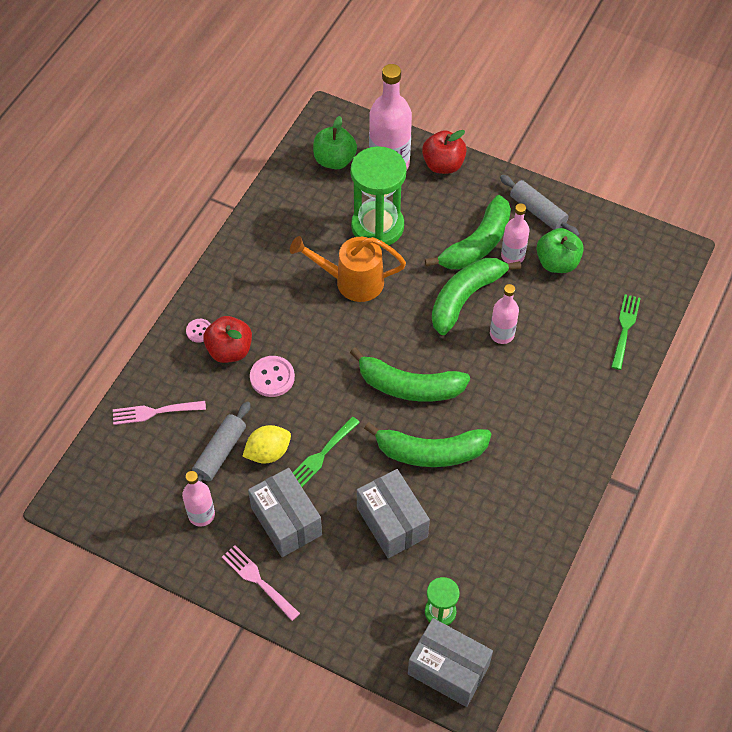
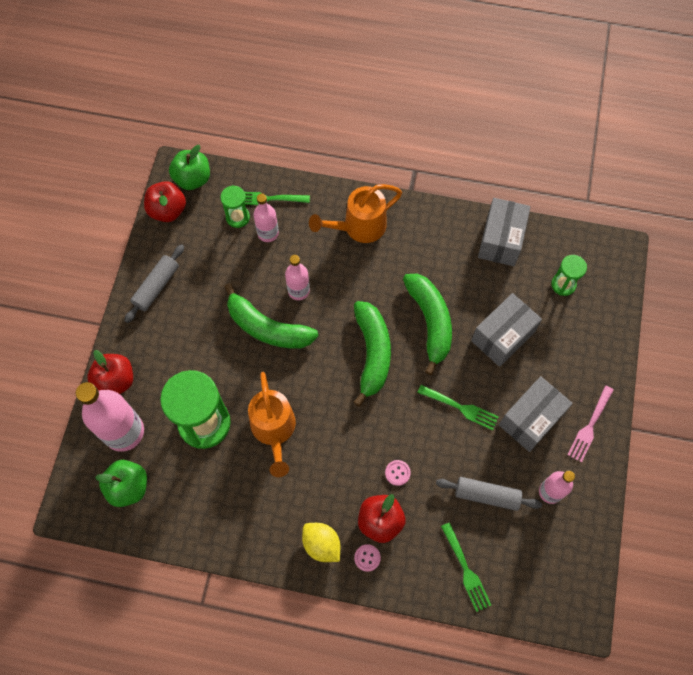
camera: 105 degrees left, 10 degrees up
(154, 412) = (466, 570): pink fork -> green fork
(268, 452) = (473, 453): yellow lemon -> yellow lemon (321, 544)
(272, 377) = (397, 473): pink button -> pink button, size x0.60
(448, 669) = (605, 269): grey box -> grey box (500, 240)
(477, 244) = (205, 330): green banana -> none
(512, 256) = (212, 298): pink bottle -> pink bottle (268, 233)
(557, 262) = (211, 261): green apple -> green apple (192, 179)
(568, 410) = (358, 227): none -> orange watering can
(606, 296) = (238, 217): none -> green hourglass
(628, 235) = (168, 210): none -> red apple

